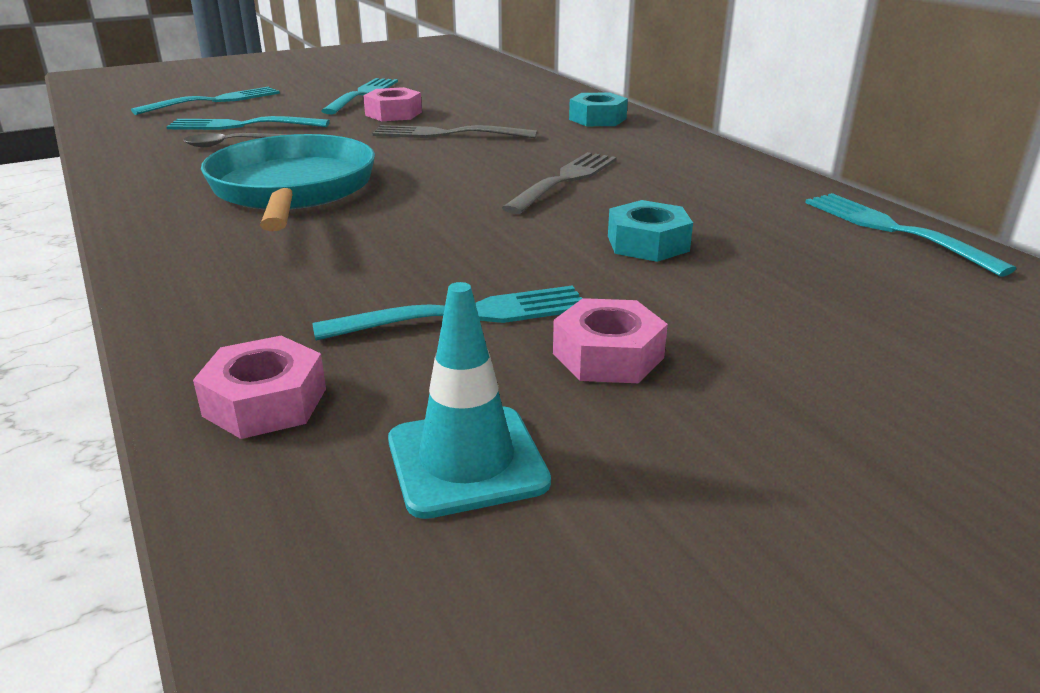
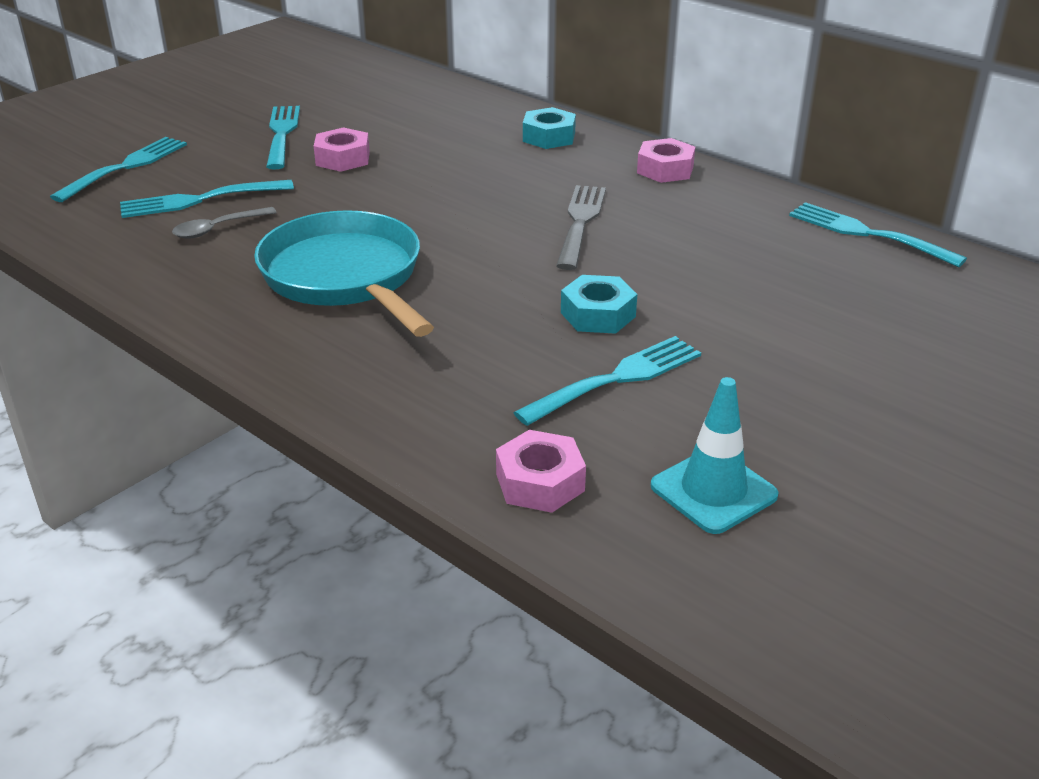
camera: 20 degrees left, 5 degrees up
(447, 134) = (424, 180): grey fork -> none
(608, 356) = (742, 391): pink nut -> pink nut (665, 169)
(647, 243) = (698, 282): turquoise nut -> turquoise nut (598, 314)

